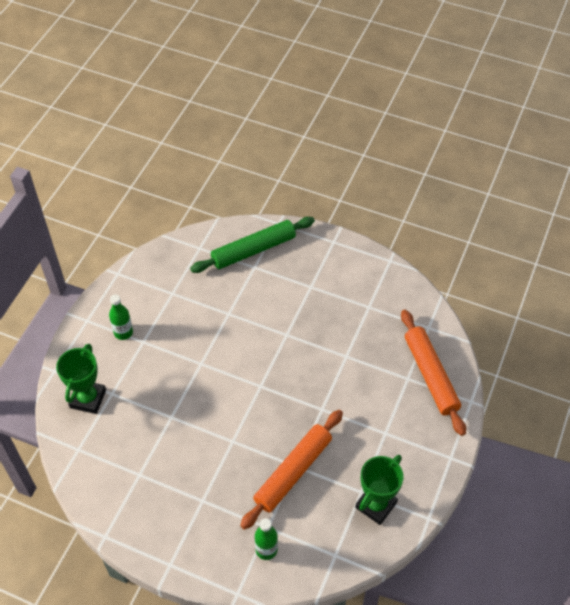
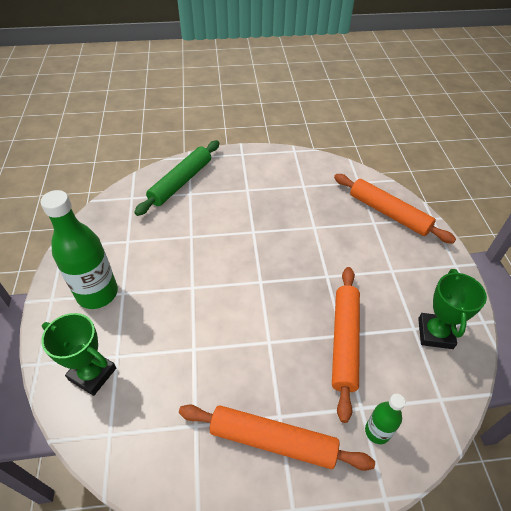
camera: 30 degrees left, 5 degrees down
(88, 399) = (92, 374): green trophy -> green trophy turned 45 degrees counterclockwise
(123, 332) = (97, 293): green bottle -> green bottle, size x1.97
(186, 514) = (272, 440): none -> orange rolling pin

